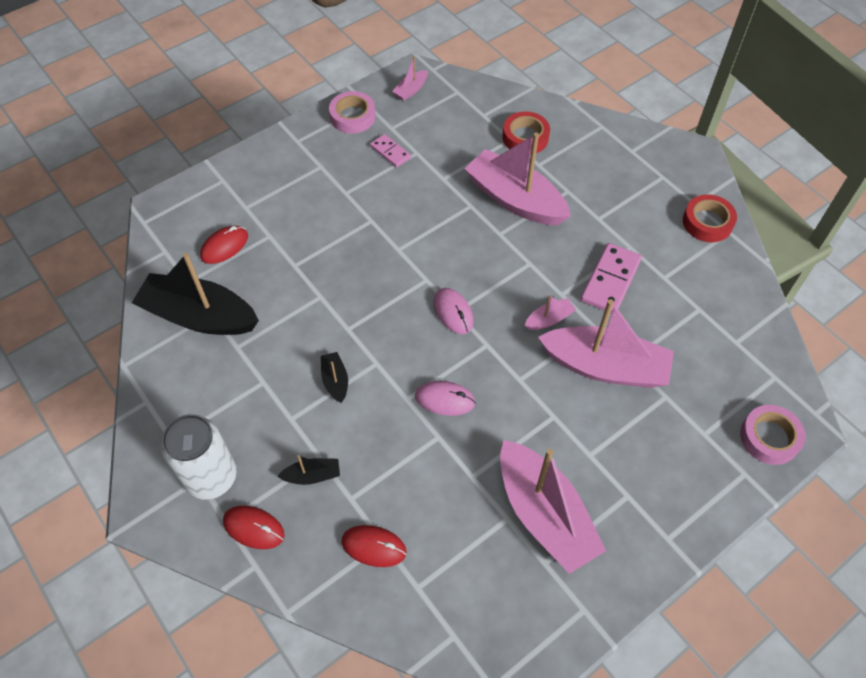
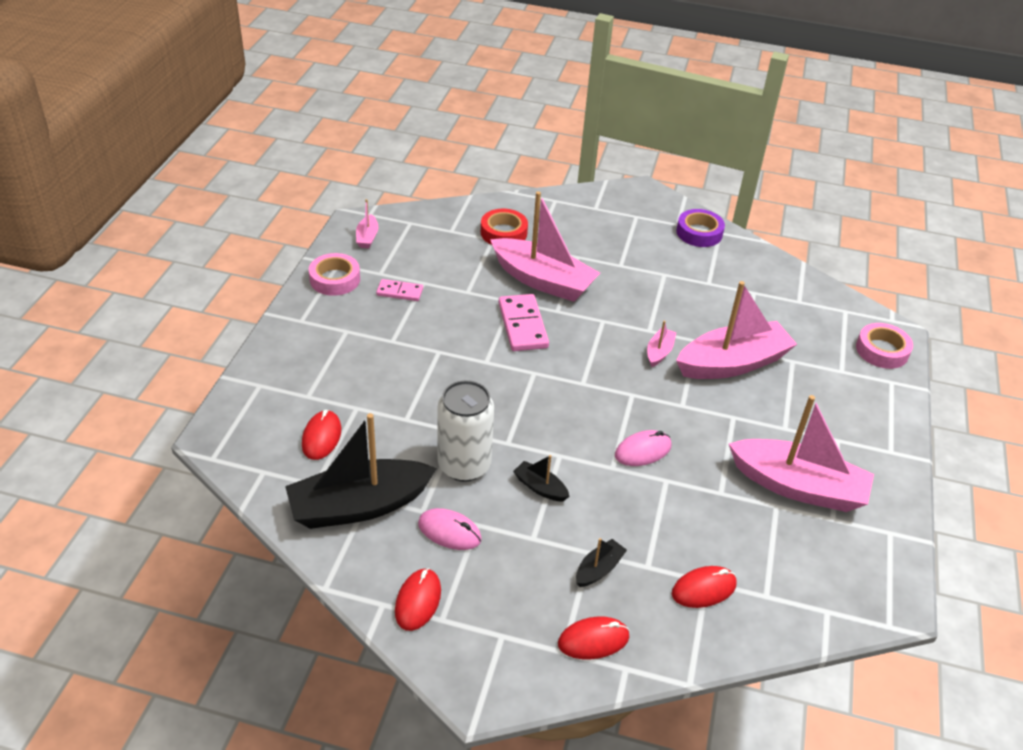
camera: 40 degrees left, 15 degrees down
(169, 415) = (418, 601): none -> red mouse
(211, 477) = (512, 625): white can -> white can (464, 465)
(453, 312) = (581, 385): pink mouse -> pink mouse (449, 531)
(515, 199) = (543, 281): pink boat -> pink boat turned 150 degrees counterclockwise
(610, 280) = (674, 303): pink domino -> pink domino (523, 325)
(707, 222) = (699, 233): red tape -> purple tape

